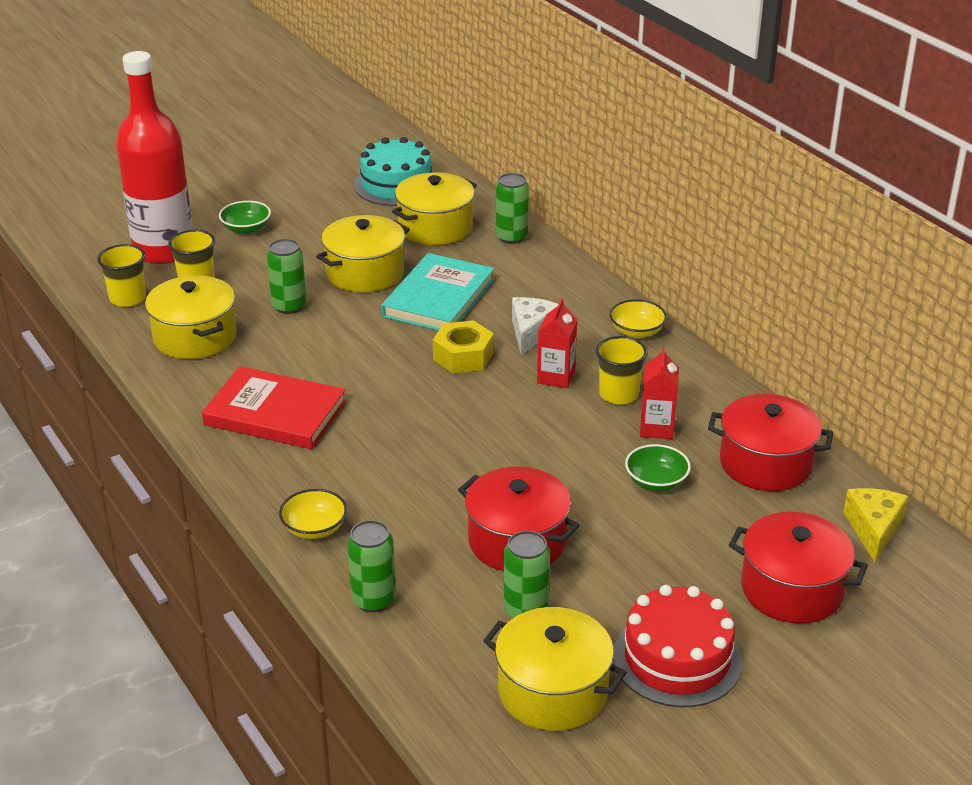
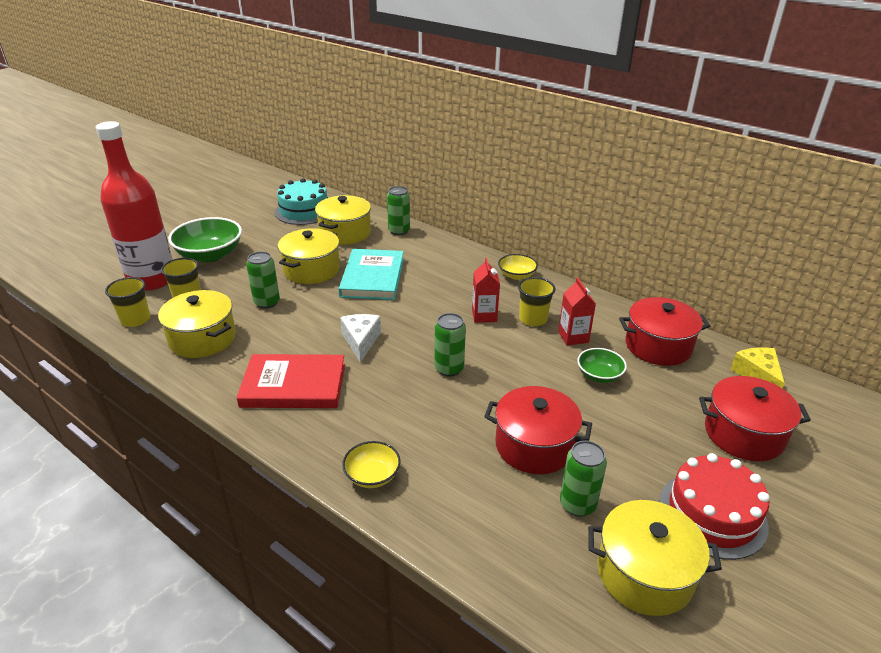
camera: 20 degrees left, 0 degrees up
(246, 229) = (210, 255): green bowl -> green bowl, size x1.84
(373, 600) = (454, 529): green can -> green can (449, 369)
(463, 356) = (412, 314): yellow nut -> none
(531, 332) = (449, 288): white cheese -> white cheese (361, 341)

